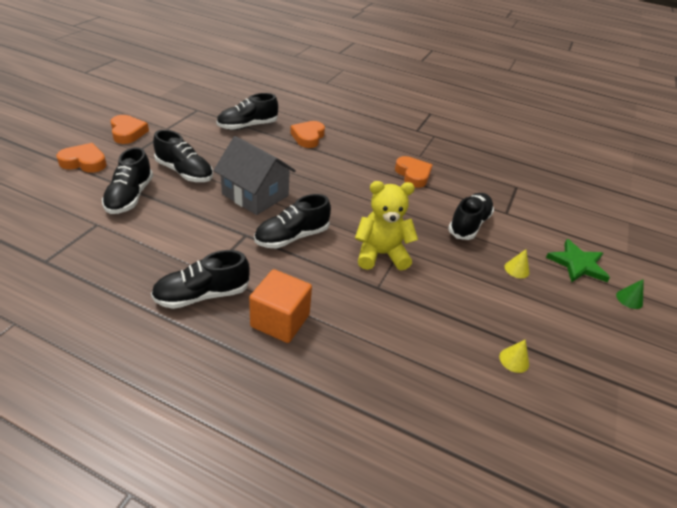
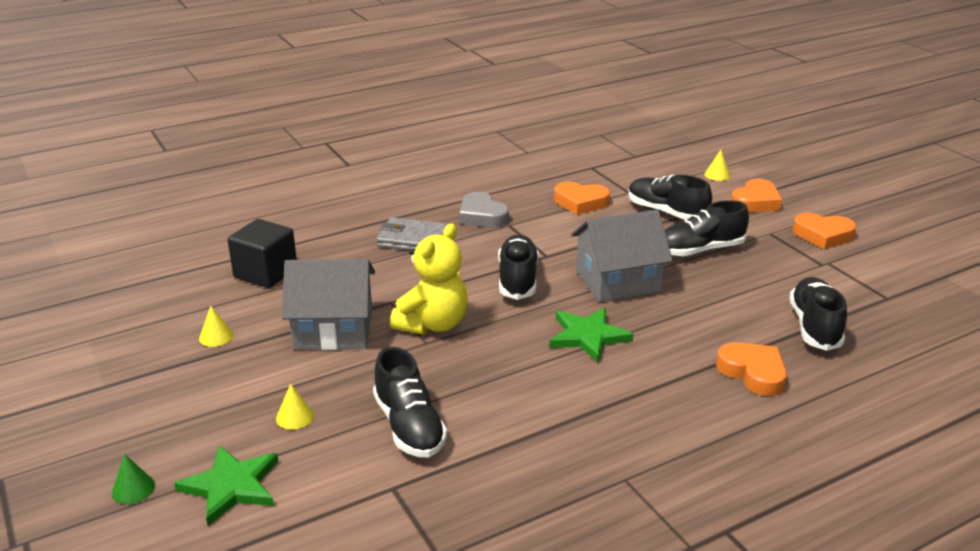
camera: 130 degrees right, 10 degrees down
(34, 186) = (717, 175): none -> yellow cone
(202, 295) = (482, 216): black shoe -> grey heart
(280, 320) = (413, 239): orange cube -> grey wallet
(328, 190) = (588, 336): none -> green star
(413, 175) = (570, 436): orange heart -> orange heart (580, 202)
(419, 392) = (266, 273): none -> black cube
(436, 299) = (333, 329): none -> grey house

